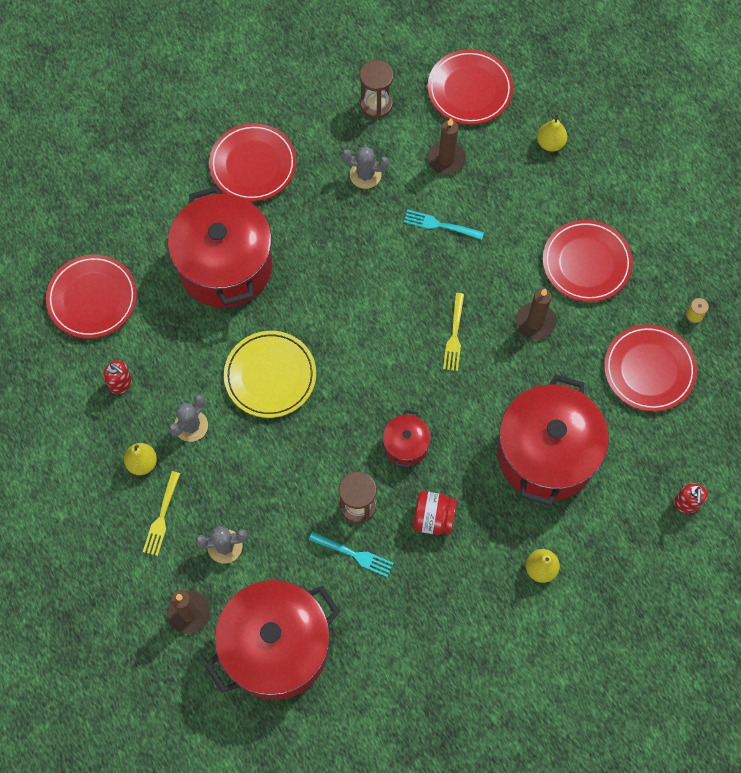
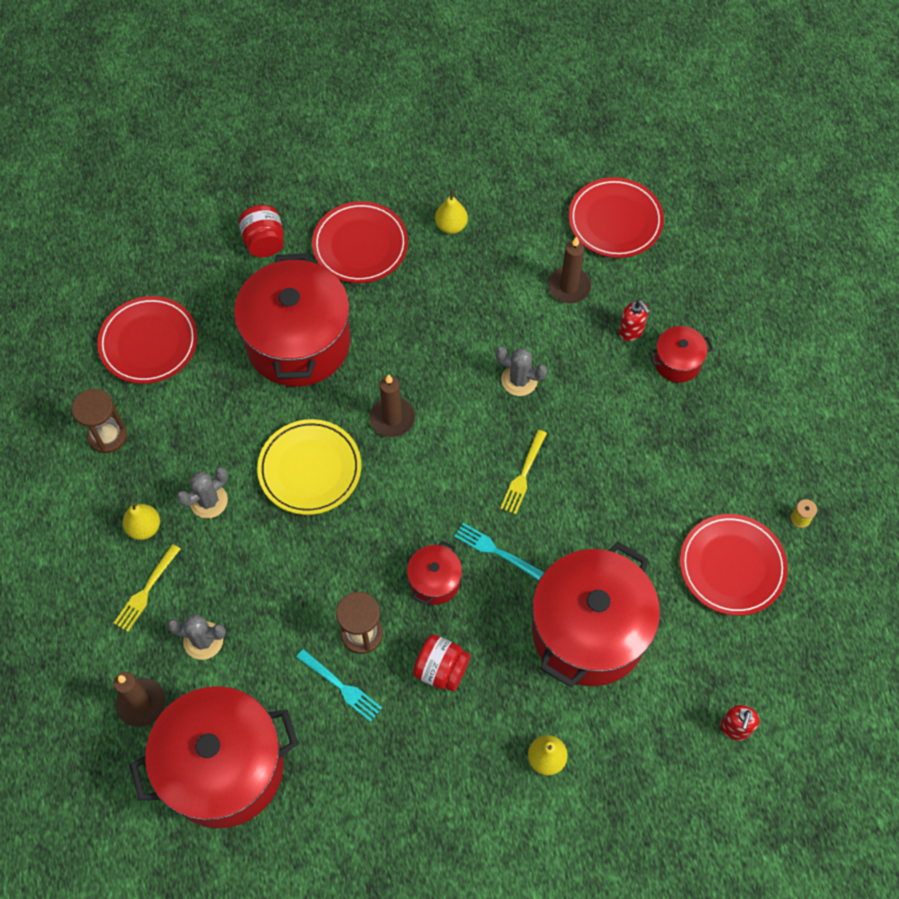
camera: 15 degrees right, 5 degrees down
(121, 383) = (149, 438): red soap dispenser -> red soap dispenser (631, 331)
(166, 182) = (264, 242): none -> red jar
(365, 175) = (476, 283): grey cactus -> grey cactus (519, 380)
(376, 104) = (510, 213): brown hourglass -> brown hourglass (107, 436)
(440, 225) = (541, 354): turquoise fork -> turquoise fork (495, 550)
(535, 322) = (617, 483): brown candle -> brown candle (392, 418)
(550, 143) = (688, 296): yellow pear -> yellow pear (451, 226)
(557, 204) = (677, 362): none -> red pot
(586, 263) = (692, 432): red plate -> none

